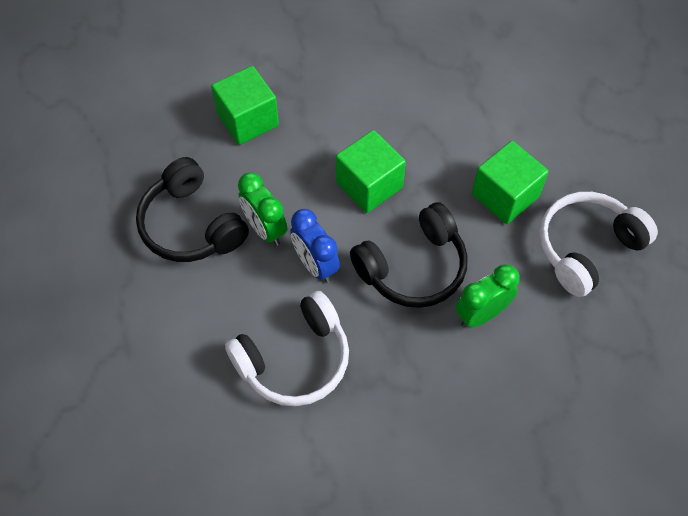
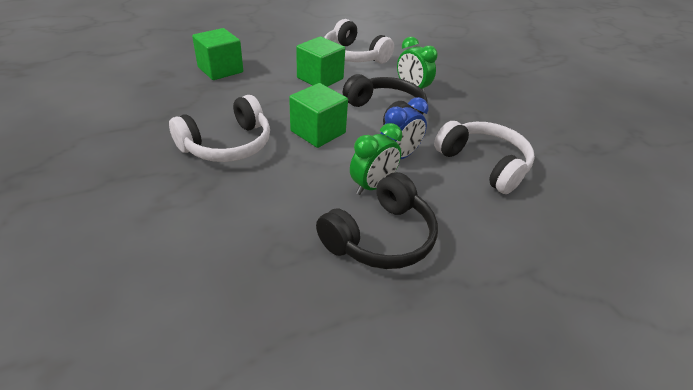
camera: 100 degrees left, 20 degrees down
(247, 120) = (245, 206): green cube -> green cube (220, 70)
(347, 100) = (227, 144): none -> white headphones

